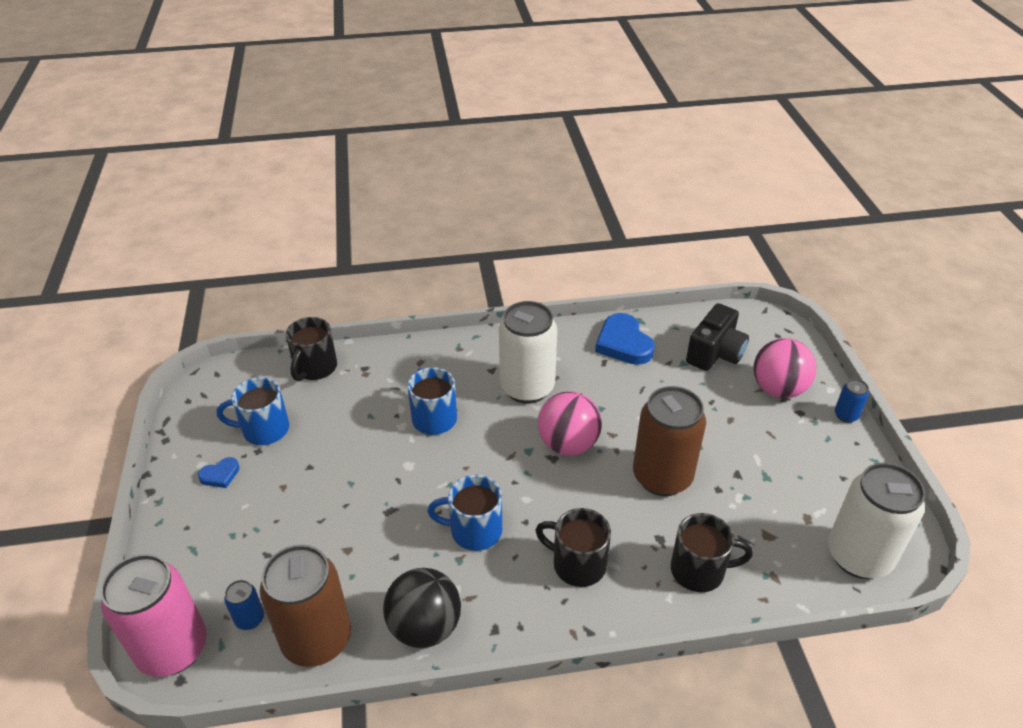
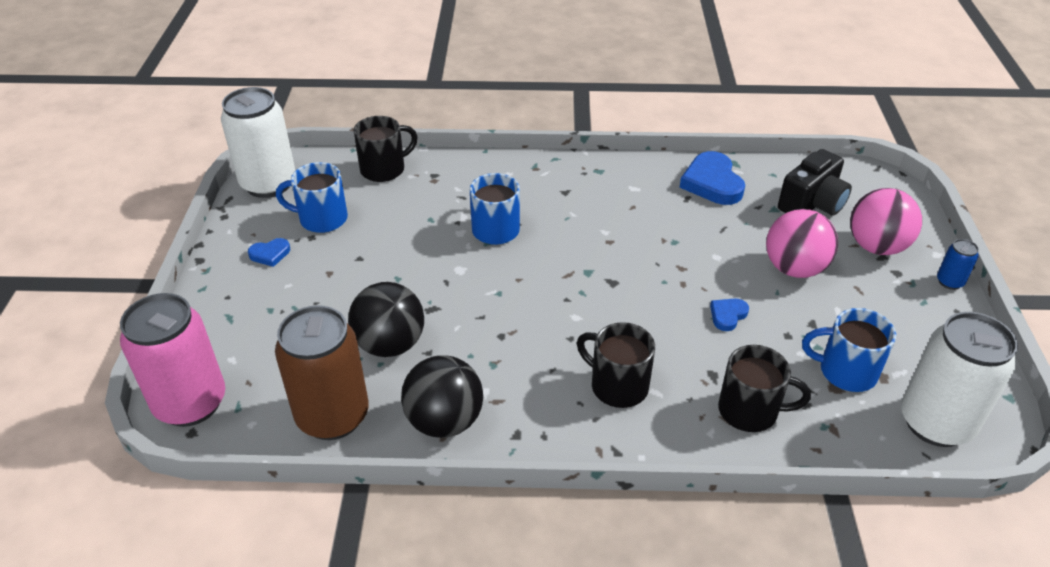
camera: 10 degrees right, 0 degrees up
(250, 619) = (271, 387): blue can -> none
(315, 368) = (384, 169): black mug -> black mug turned 150 degrees counterclockwise
(357, 554) = (390, 344): none -> black ball
(474, 530) = (515, 339): blue mug -> blue mug (845, 371)
(527, 388) = (599, 213): white can -> white can (268, 184)
(568, 444) = (631, 271): pink ball -> pink ball (794, 268)
(662, 477) = (727, 315): brown can -> blue heart

